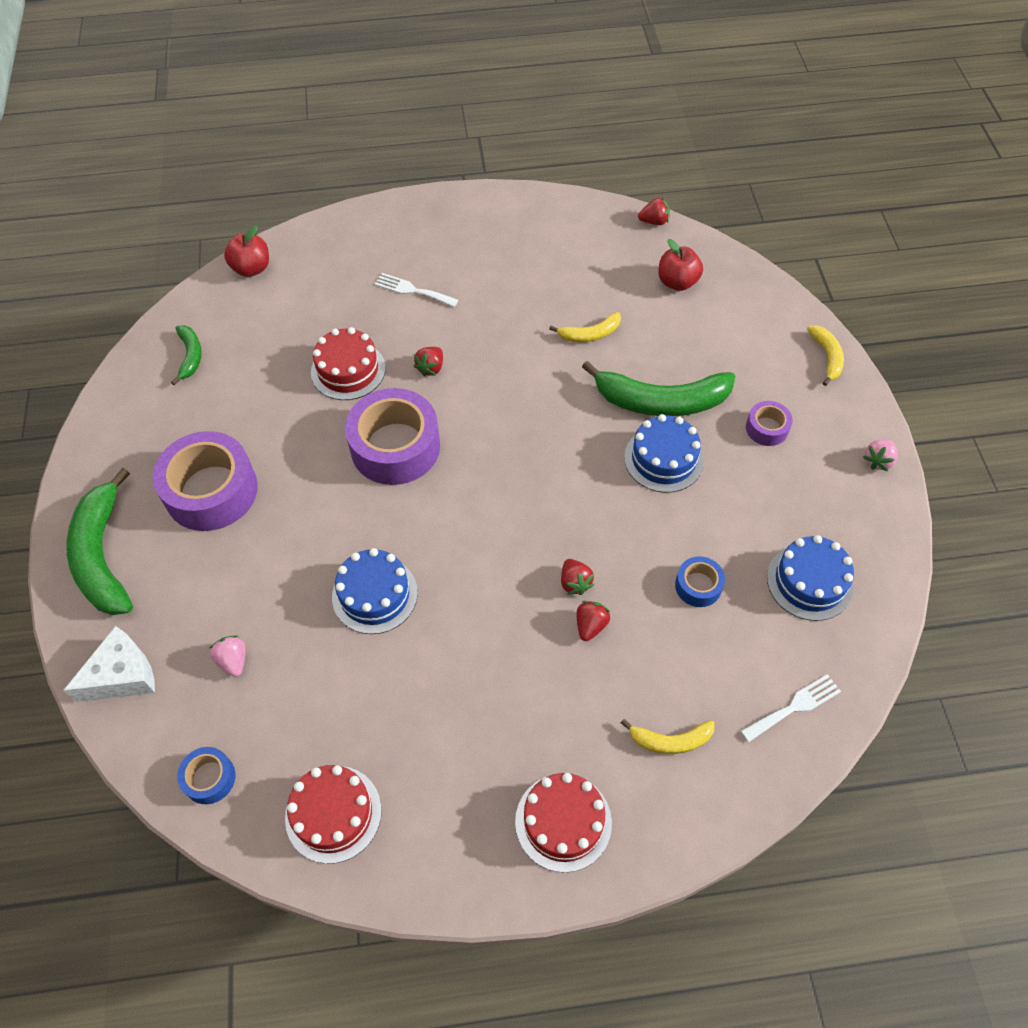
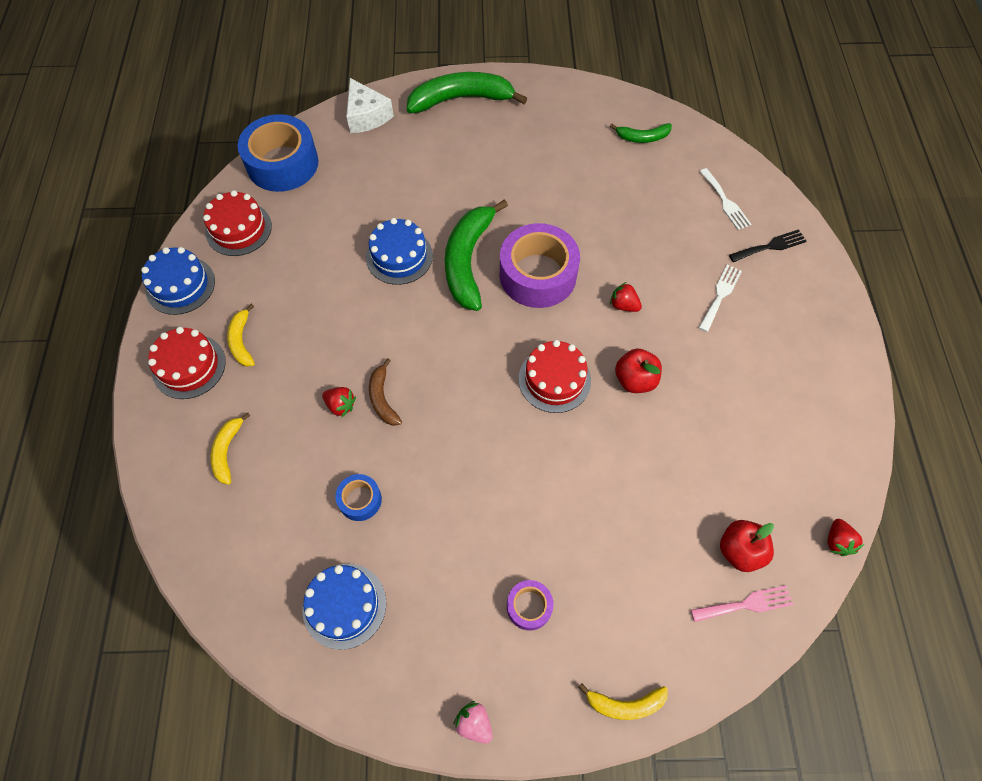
camera: 95 degrees right, 5 degrees up
(209, 778) = (282, 163): blue tape -> blue tape, size x2.10
(211, 491) = (508, 156): purple tape -> none
(233, 660) = (364, 173): pink strawberry -> none
(251, 268) = (743, 174): red apple -> red apple (635, 380)
(348, 370) = (623, 243): red cake -> red cake (554, 379)
(349, 250) = (770, 246): none -> black fork
(575, 583) = (382, 398): red strawberry -> brown banana
(590, 334) = (663, 447): yellow banana -> yellow banana (242, 341)
(661, 401) = (572, 503): green banana -> green banana (468, 261)
(663, 459) = (501, 494): blue cake -> blue cake (180, 285)
(722, 279) = (746, 604): none -> pink fork
(794, 707) = (228, 559): white fork -> white fork (725, 202)

